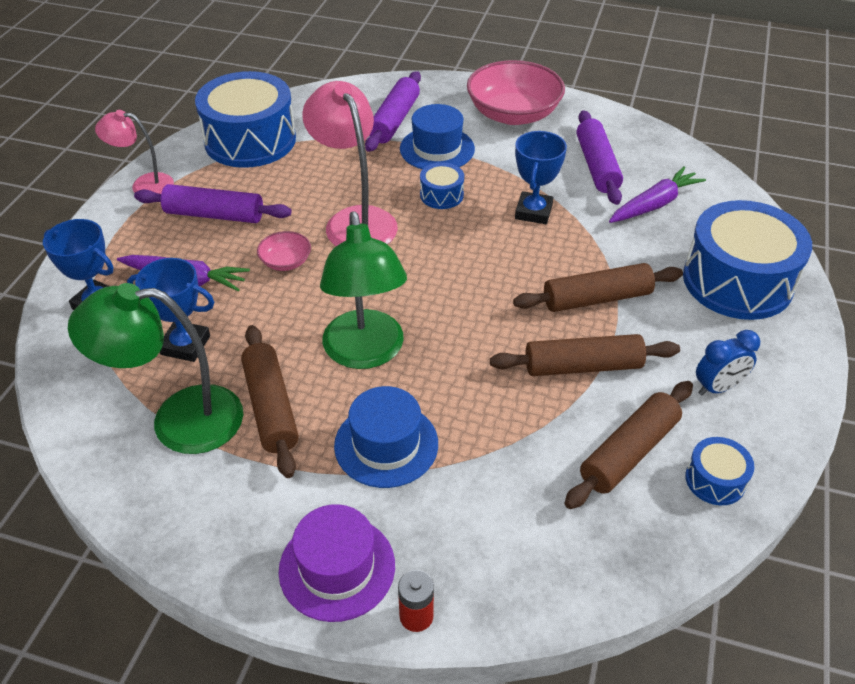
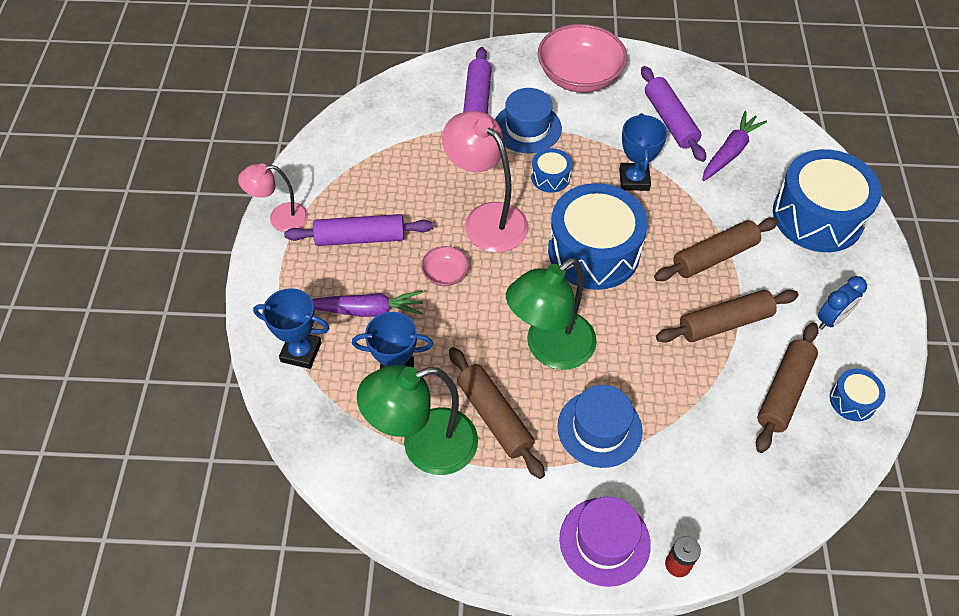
camera: 15 degrees left, 10 degrees up
(250, 140) = (355, 149): blue drum -> blue drum (594, 251)
(365, 353) = (549, 349): green lamp -> green lamp turned 75 degrees clockwise

